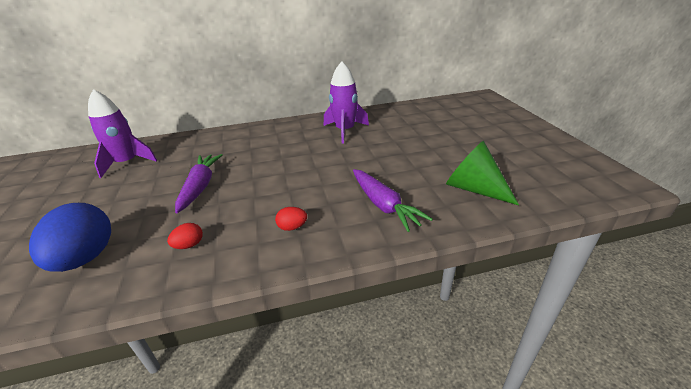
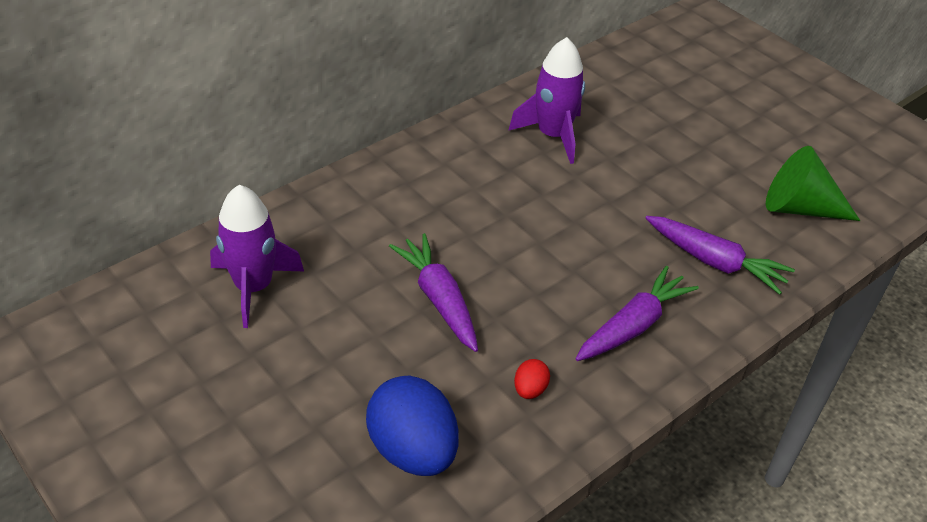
camera: 30 degrees left, 10 degrees up
(292, 227) = (633, 326): red egg -> purple carrot

